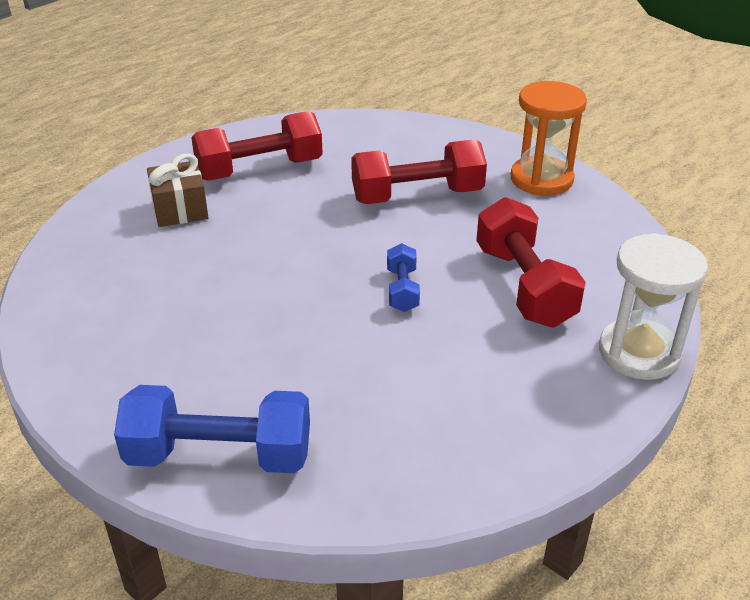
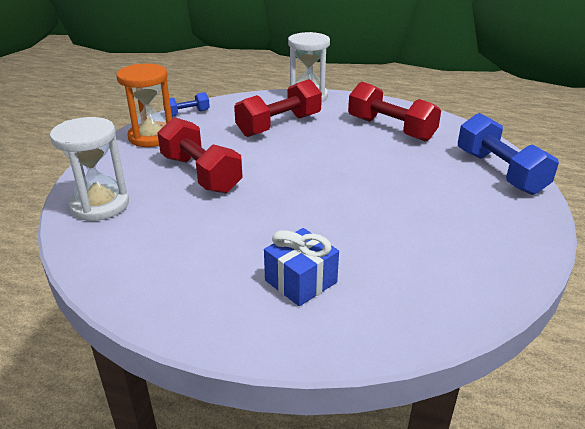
camera: 115 degrees left, 5 degrees down
(180, 210) = (301, 281): brown gift -> blue gift
(259, 169) = (200, 260): red dumbbell -> red dumbbell (390, 129)
(395, 135) = (100, 205): none -> white hourglass
(402, 290) = (316, 156): blue dumbbell -> blue dumbbell (187, 113)

